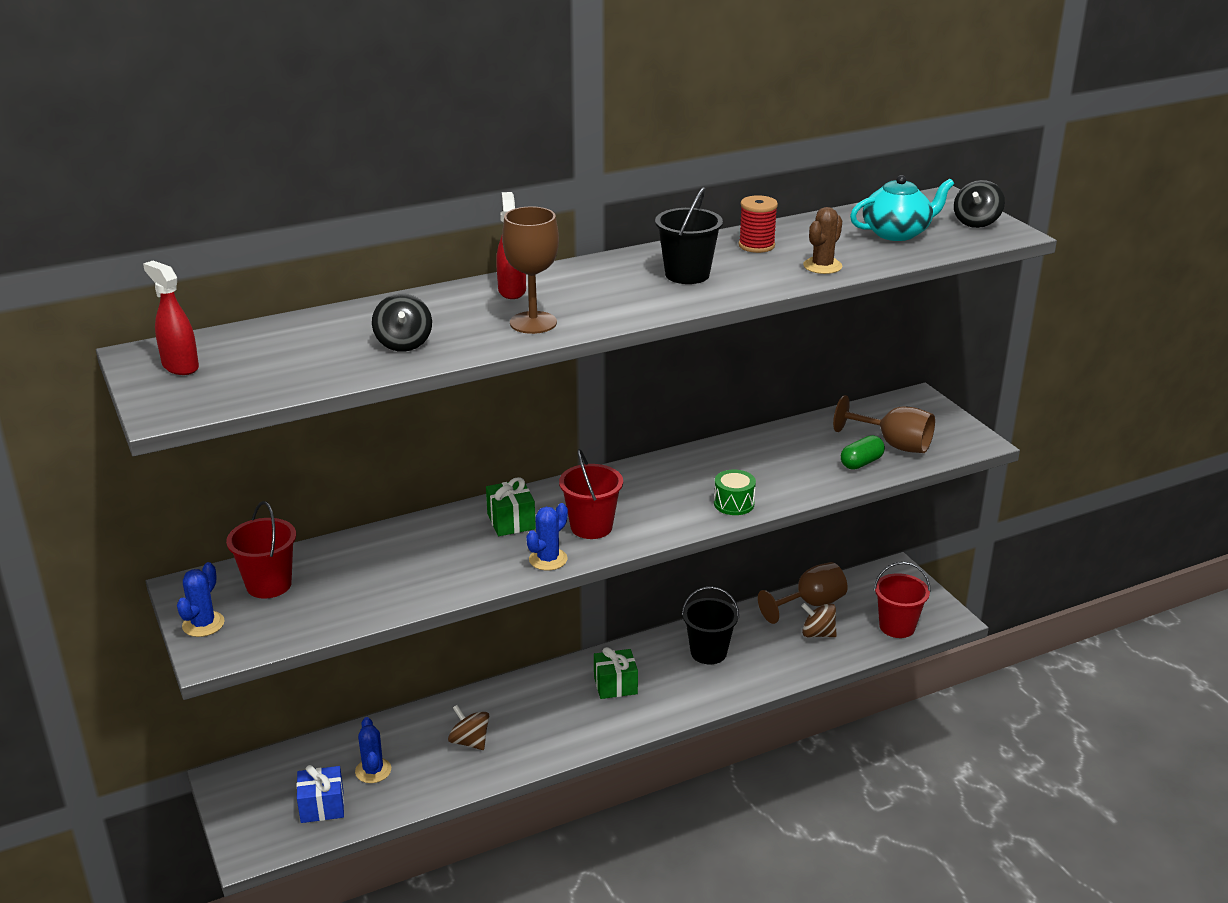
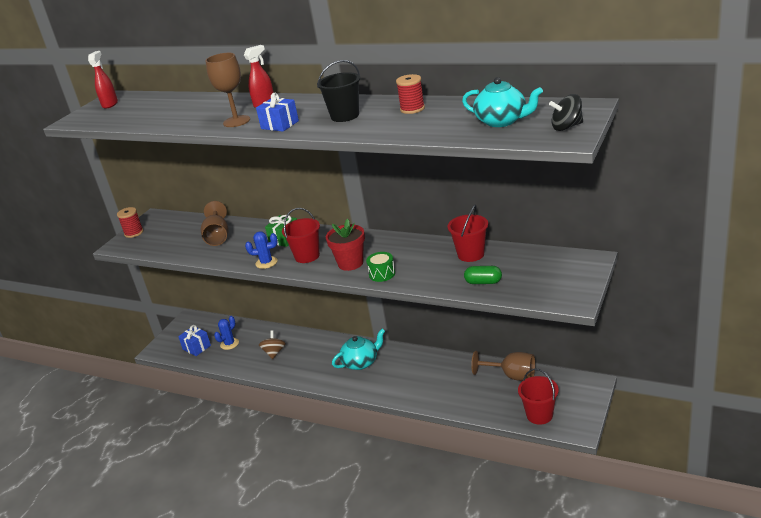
camera: 55 degrees right, 0 degrees up
(203, 624) = (134, 233): blue cactus -> red spool
(269, 585) = (173, 227): red bucket -> red bucket (470, 254)
(403, 343) = (180, 116): black spinning top -> none
(615, 685) = (361, 362): green gift -> turquoise teapot
(619, 308) = (280, 125): none -> blue gift
(669, 510) = (350, 263): none -> red flower pot
(708, 652) = (423, 371): black bucket -> none
(817, 634) = (490, 393): brown spinning top -> none
(822, 266) = (414, 130): brown cactus -> none
(893, 444) = (521, 280): brown goblet -> brown goblet (218, 237)

